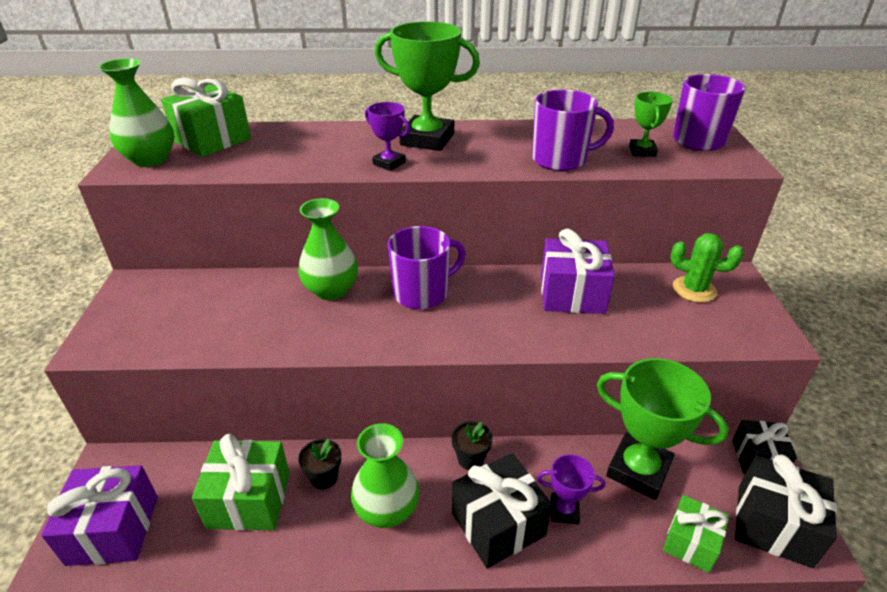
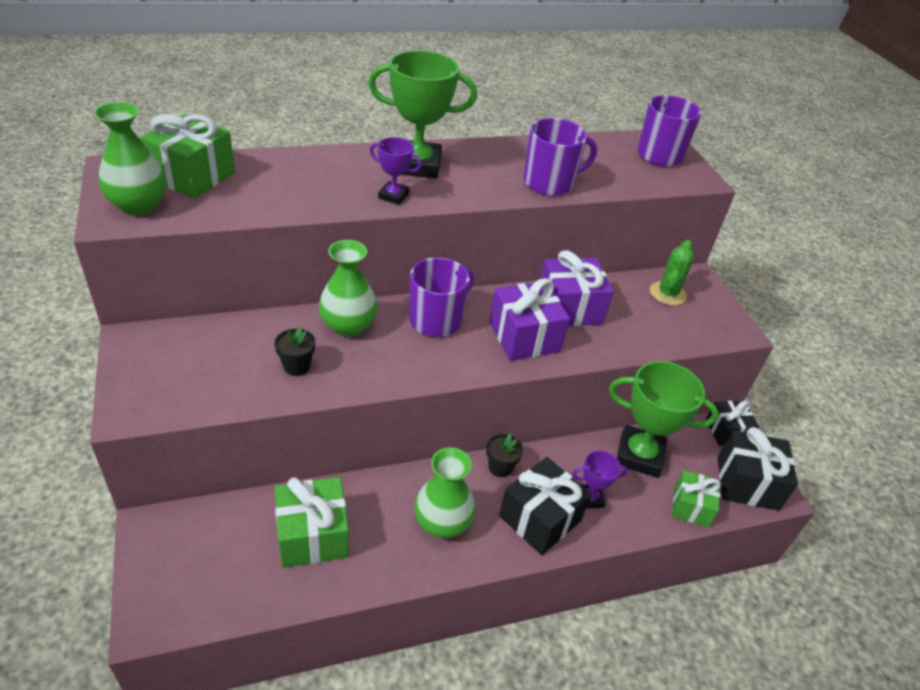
camera: 20 degrees left, 5 degrees up
(113, 530) = (190, 585): purple gift -> purple gift (524, 337)
(324, 477) = (375, 504): black flower pot -> black flower pot (296, 366)
(642, 151) = (616, 170): green trophy -> none
(694, 289) = (667, 294): green cactus -> green cactus turned 75 degrees counterclockwise

